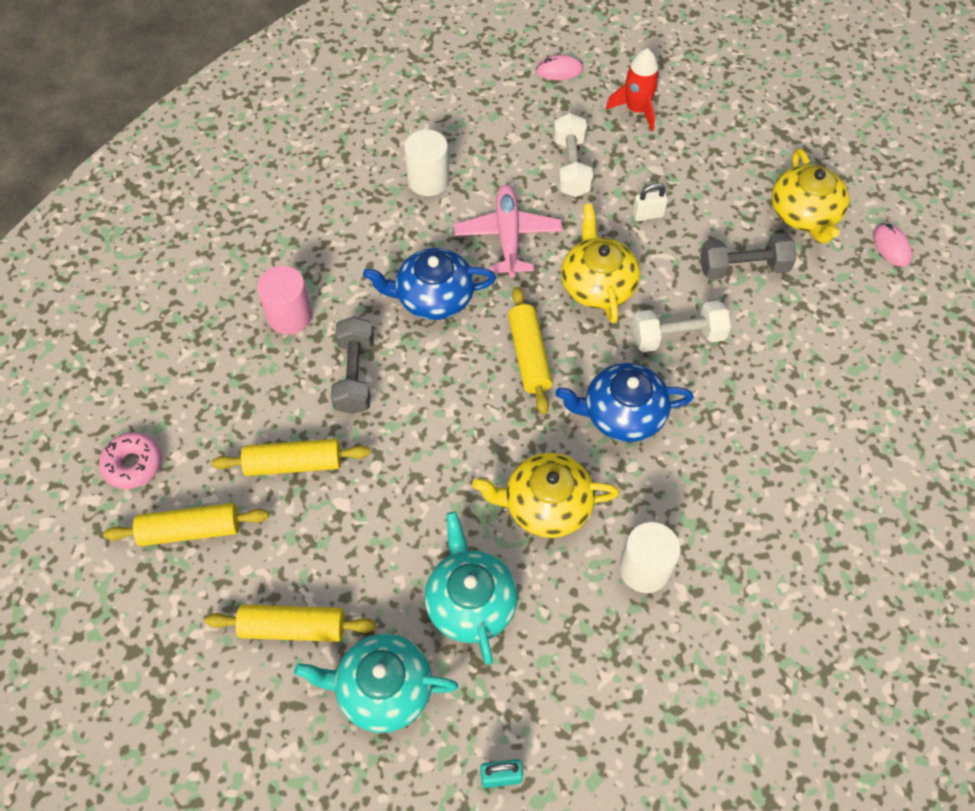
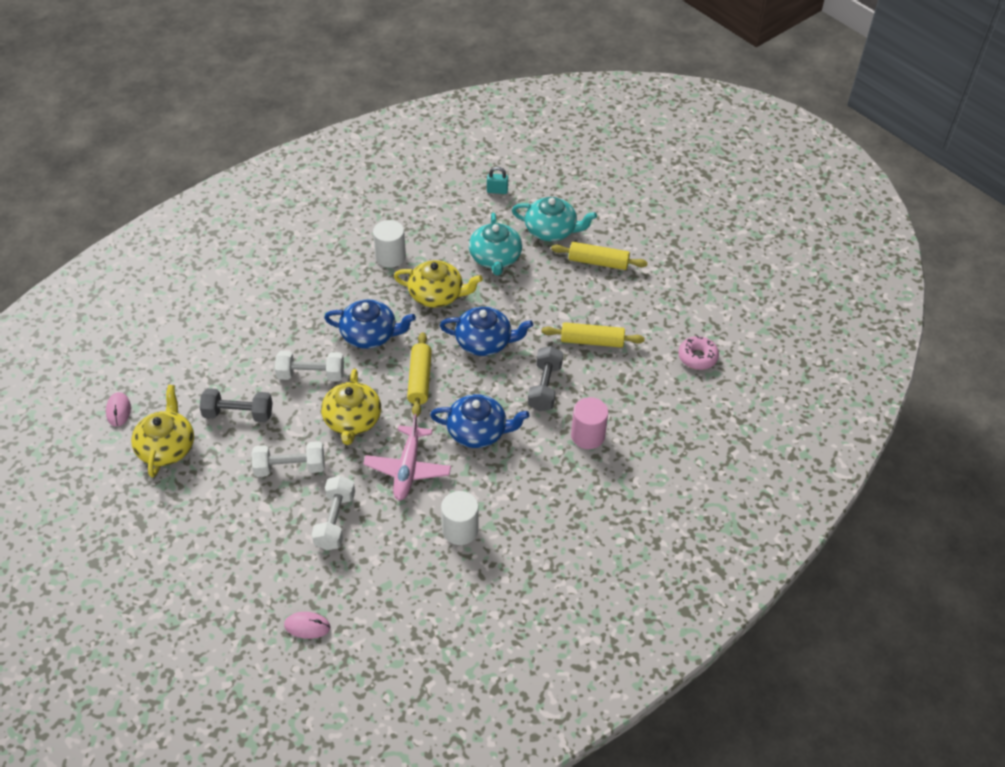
camera: 170 degrees left, 10 degrees down
(190, 530) = (658, 316): yellow rolling pin -> none
(453, 432) = (484, 342): none -> blue teapot
(636, 110) = (254, 568): red rocket -> none
(648, 215) = (290, 467): white padlock -> white dumbbell

